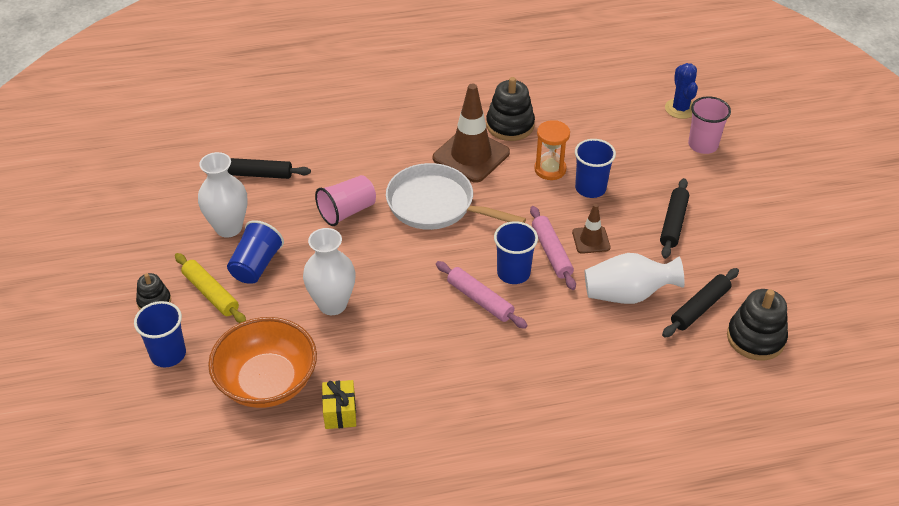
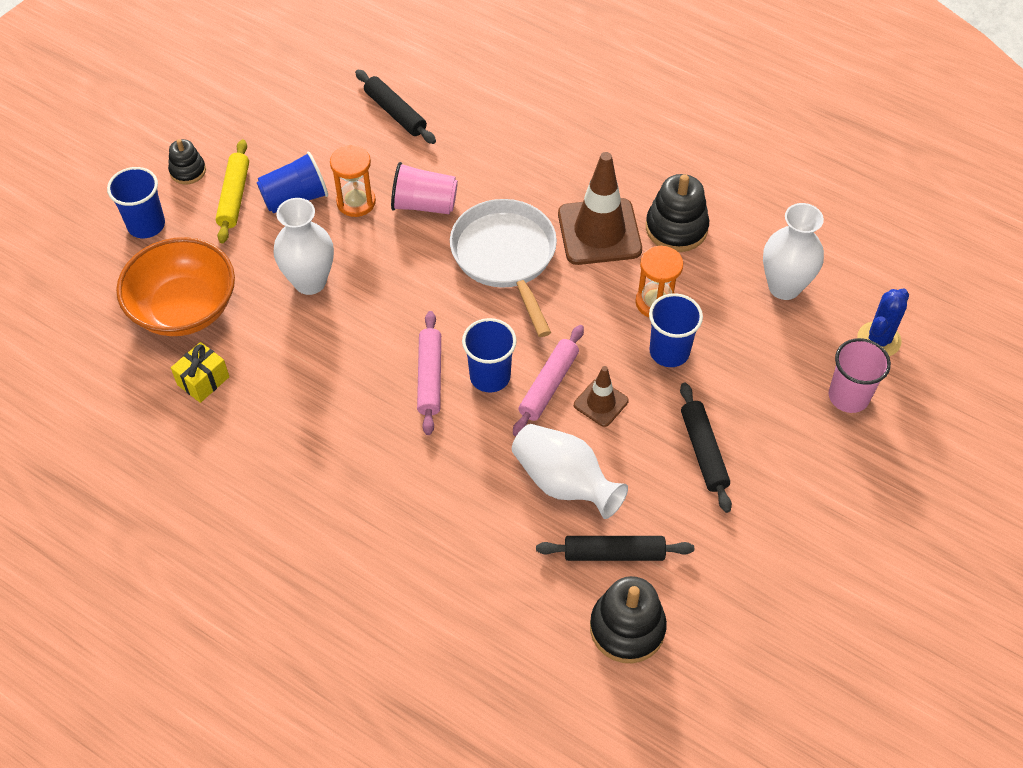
camera: 45 degrees right, 10 degrees up
(228, 227) = (315, 147): white vase -> white vase (784, 287)
(301, 240) = (356, 202): none -> orange hourglass
(673, 223) = (703, 451): black rolling pin -> black rolling pin turned 75 degrees counterclockwise

